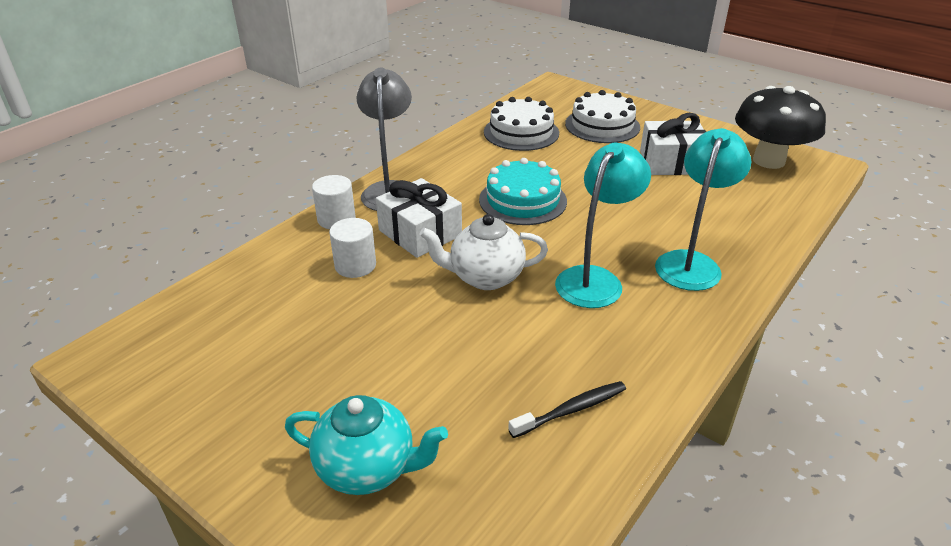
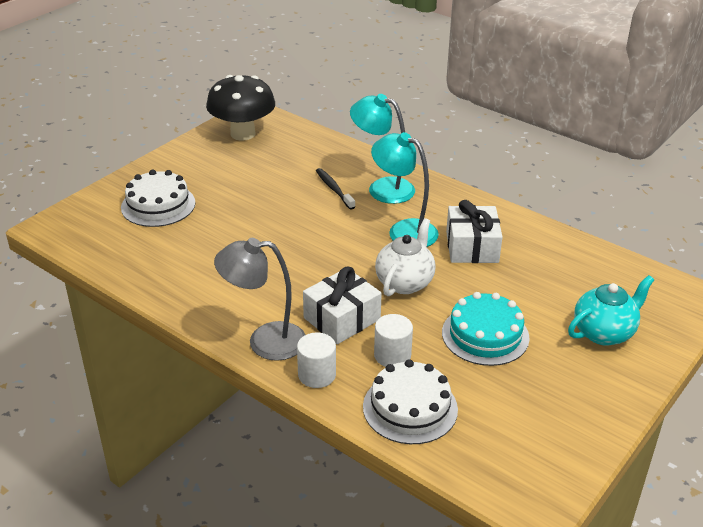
camera: 90 degrees left, 0 degrees up
(368, 468) = (604, 332): turquoise teapot -> turquoise teapot turned 45 degrees clockwise
(485, 277) = (405, 282): white teapot -> white teapot turned 150 degrees counterclockwise
(521, 132) = (159, 254): white cake -> white cake (410, 408)
(522, 200) = (291, 259): turquoise cake -> turquoise cake (485, 335)
(571, 410) = (535, 251): black toothbrush -> black toothbrush (334, 189)
(671, 162) = (237, 177): white gift -> white gift (472, 247)

